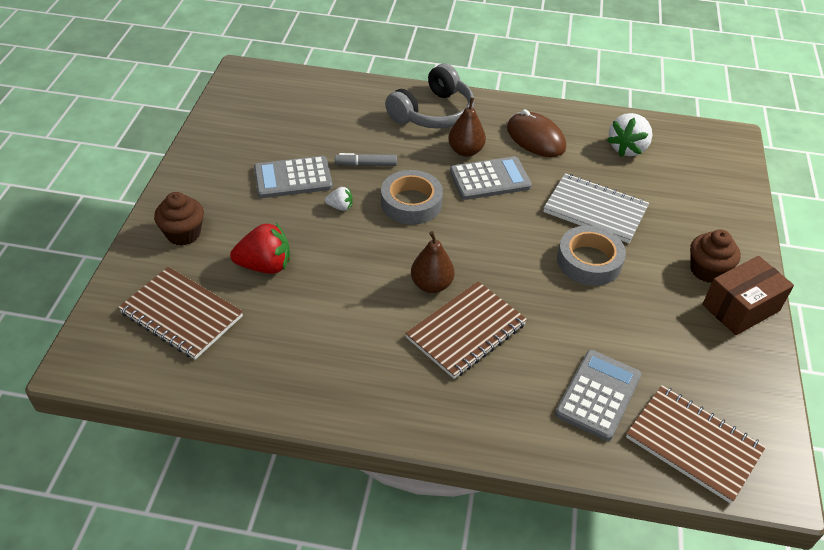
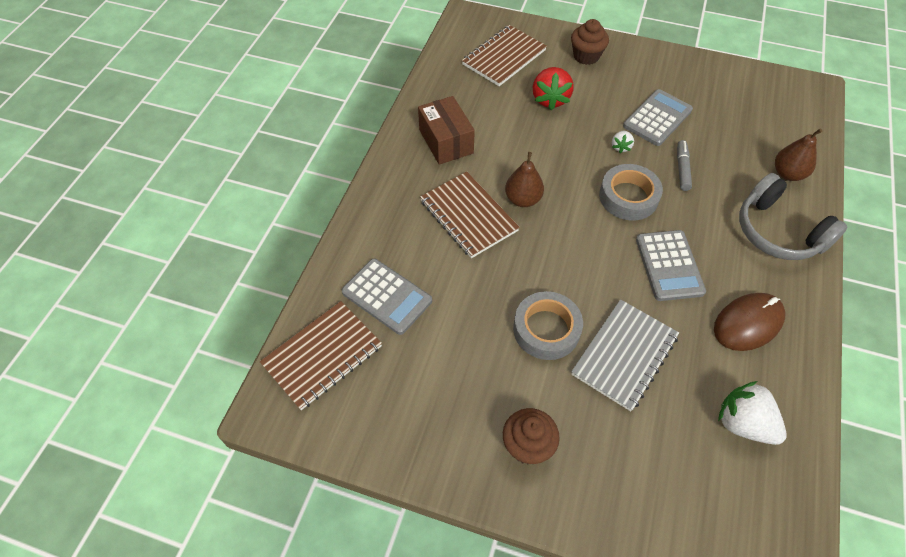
camera: 100 degrees right, 10 degrees up
(293, 178) = (657, 118): grey calculator -> grey calculator turned 45 degrees clockwise
(465, 151) = (714, 251): brown pear -> brown pear (787, 174)
(740, 308) = (470, 461): brown box -> brown box (446, 141)

